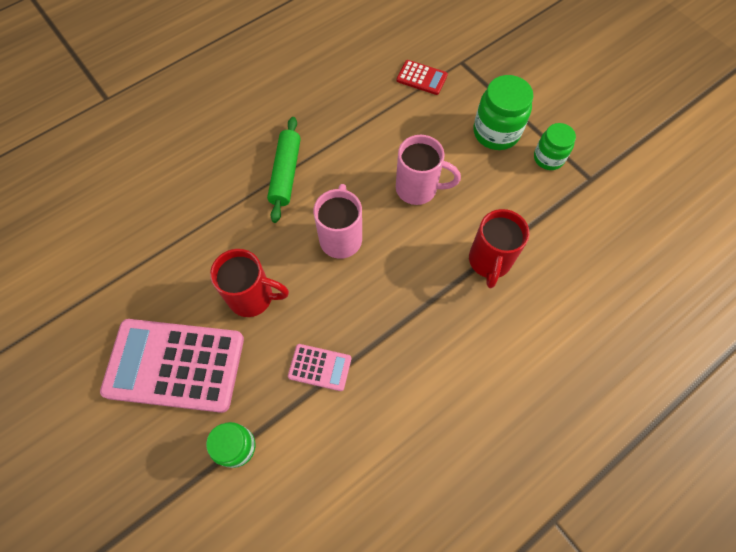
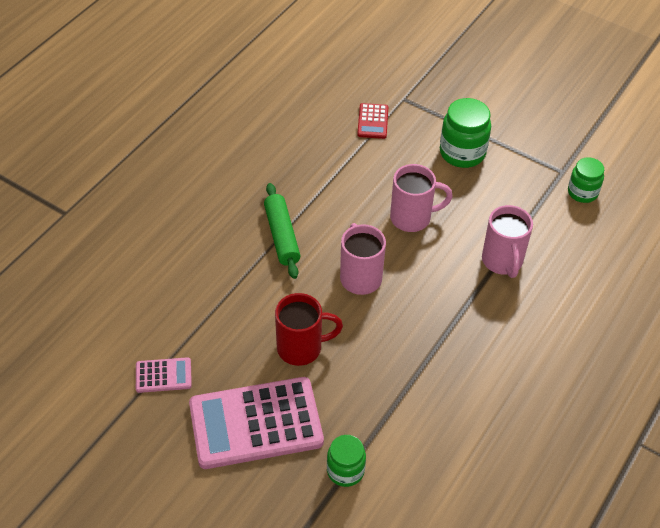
camera: 20 degrees left, 15 degrees down
(320, 367) = (390, 387): pink calculator -> pink calculator (163, 375)
(421, 78) = (372, 121): red calculator -> red calculator turned 90 degrees clockwise
(489, 261) = (502, 261): red mug -> pink mug
(548, 158) = (518, 163): green jar -> green jar (582, 192)

